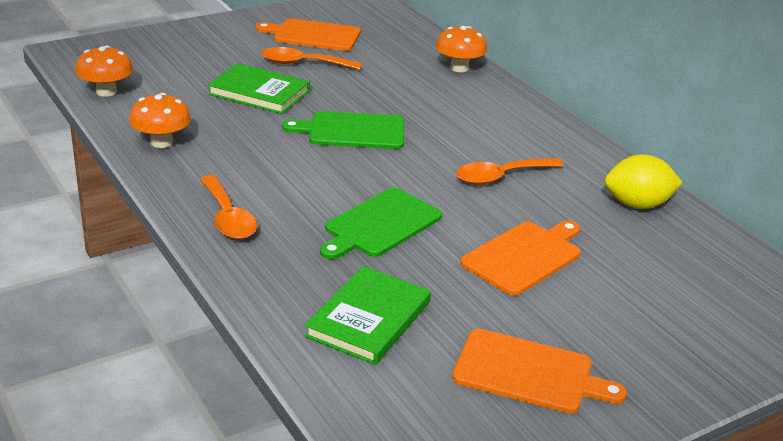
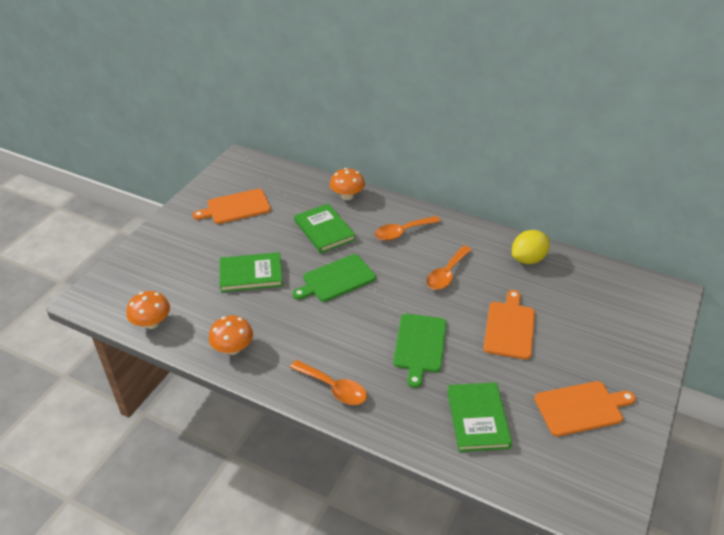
camera: 30 degrees left, 10 degrees up
(303, 64) = (253, 236): orange spoon -> orange spoon (402, 232)
(392, 86) = (324, 230): none -> green book

